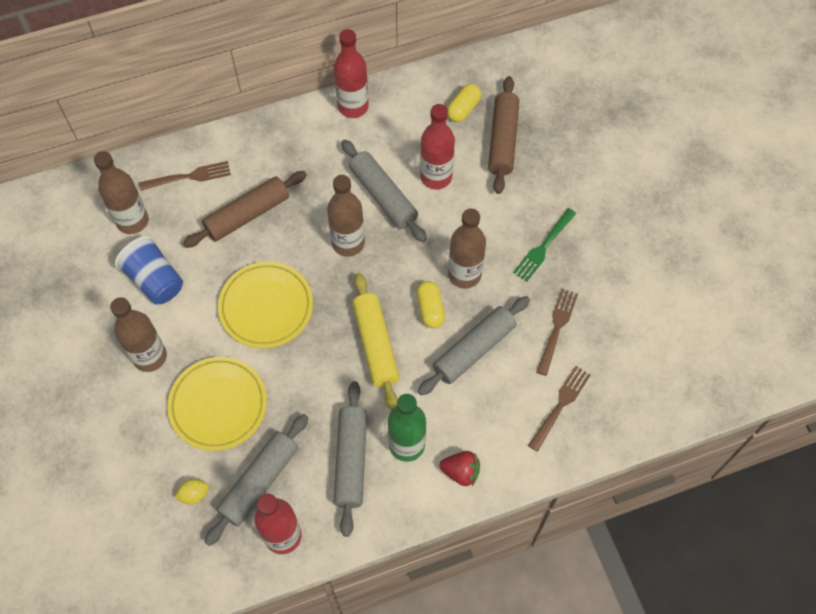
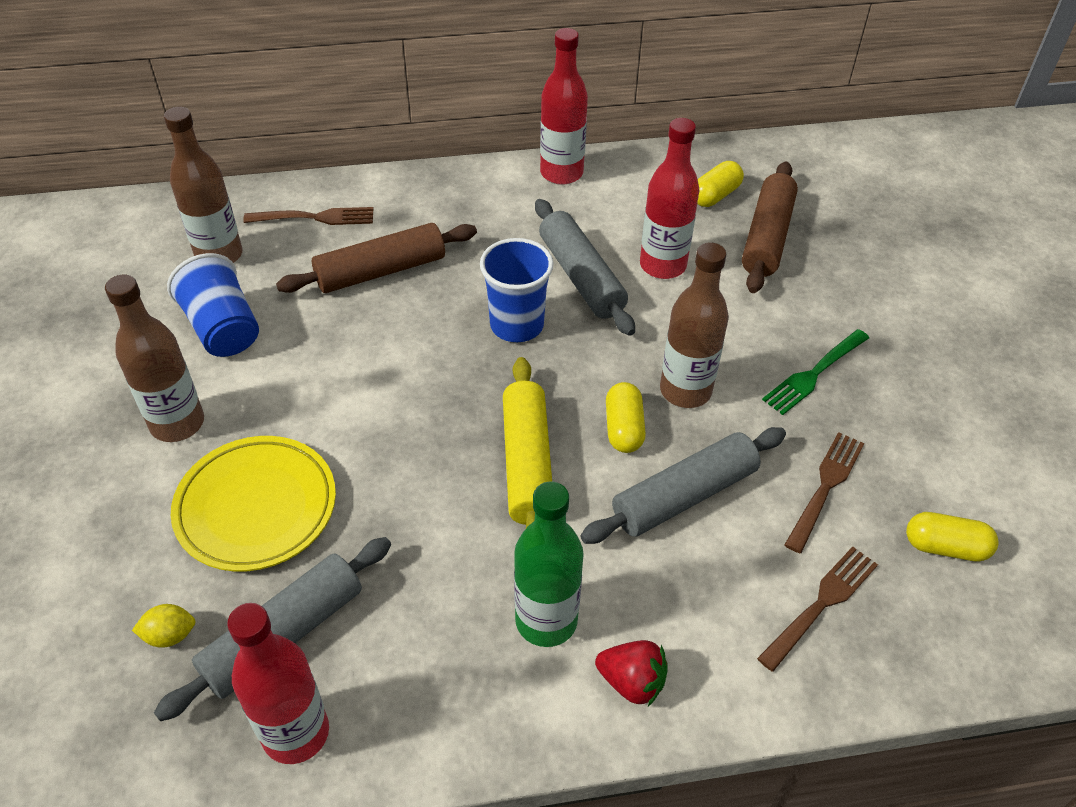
camera: 10 degrees right, 15 degrees down
(266, 307) = (373, 386): yellow plate -> none
(348, 243) = (517, 325): brown bottle -> blue cup
(351, 460) = (446, 629): grey rolling pin -> none
(629, 356) = (945, 547): none -> yellow capsule

